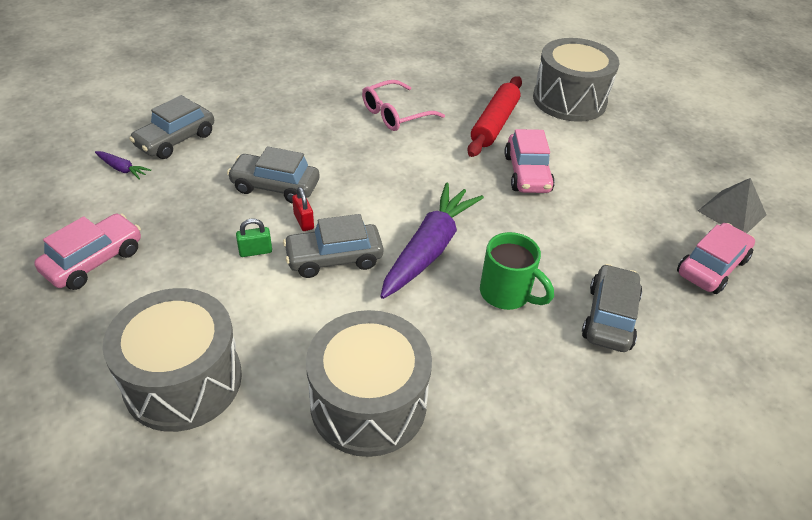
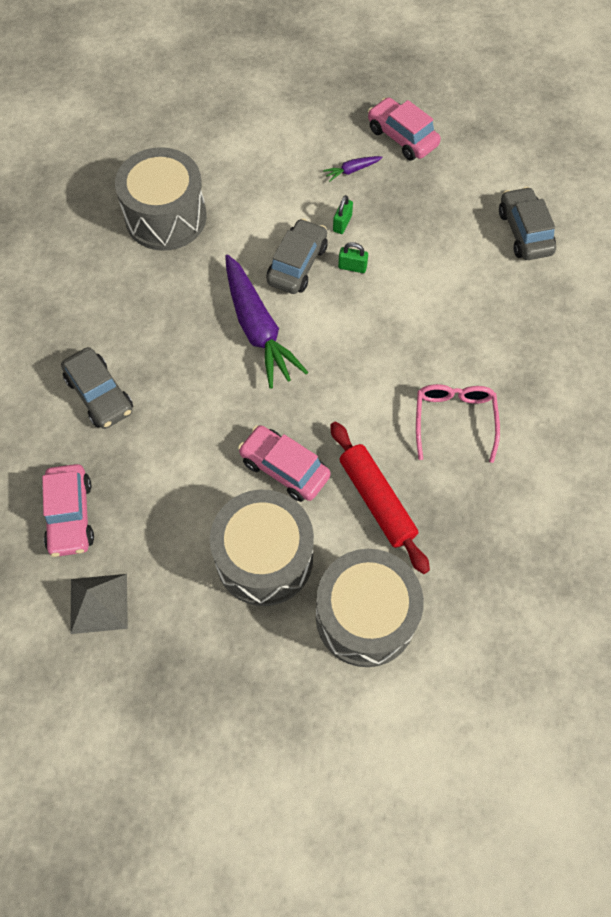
camera: 130 degrees right, 20 degrees up
(94, 261) = (402, 137): pink car -> pink car turned 150 degrees clockwise
(122, 169) = (504, 185): purple carrot -> purple carrot (352, 170)
(183, 380) = (259, 143): grey drum -> grey drum (264, 558)
(275, 186) = (409, 269): grey car -> none
(303, 221) = (352, 267): red padlock -> green padlock
(507, 294) = (175, 347): green mug -> none

